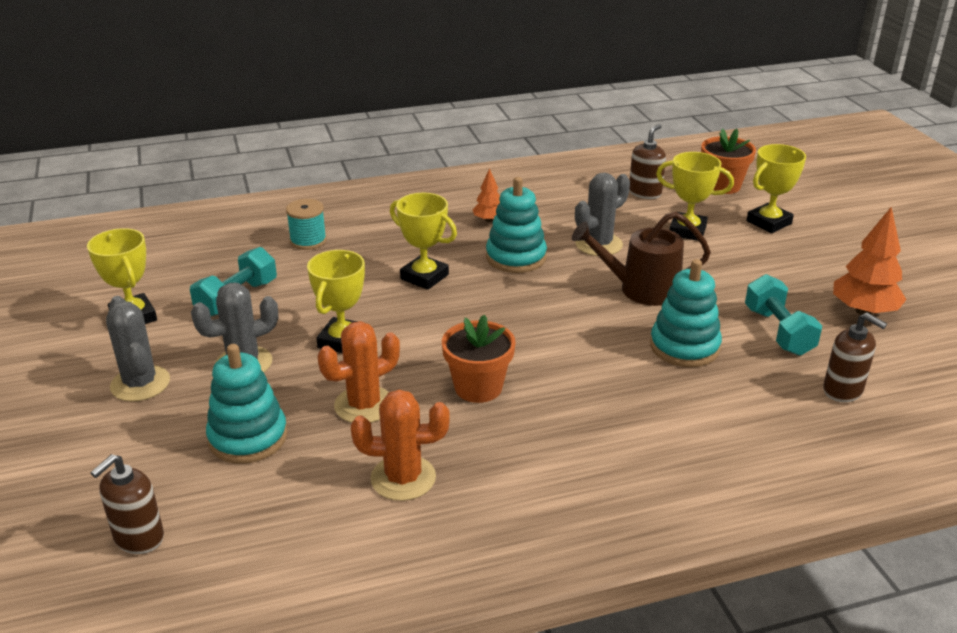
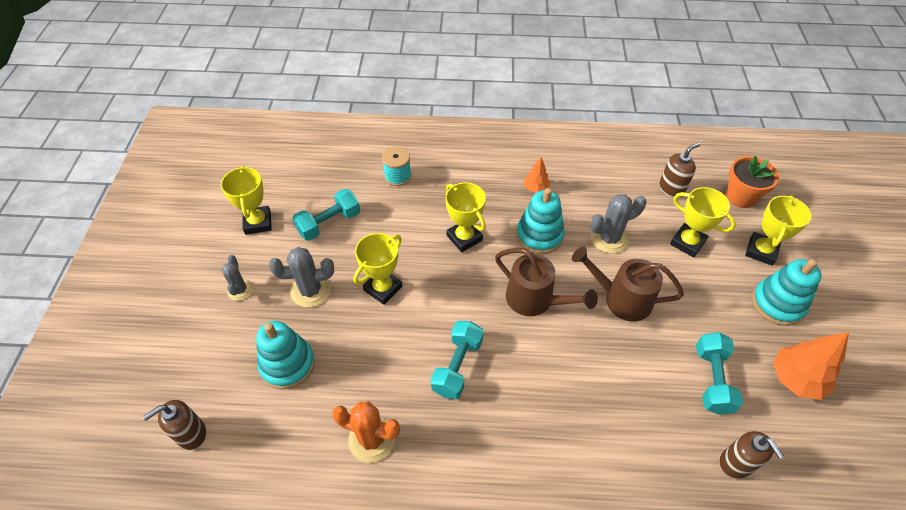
camera: 20 degrees right, 20 degrees up
(140, 384) = (240, 290): grey cactus -> grey cactus, size x0.64
(364, 405) = (373, 358): orange cactus -> none
(478, 387) = (457, 366): orange flower pot -> turquoise dumbbell
(542, 311) = (535, 300): none -> brown watering can
(684, 347) = (628, 373): turquoise stacking toy -> turquoise stacking toy (777, 304)
(769, 222) = (761, 251): yellow trophy -> yellow trophy turned 45 degrees counterclockwise

